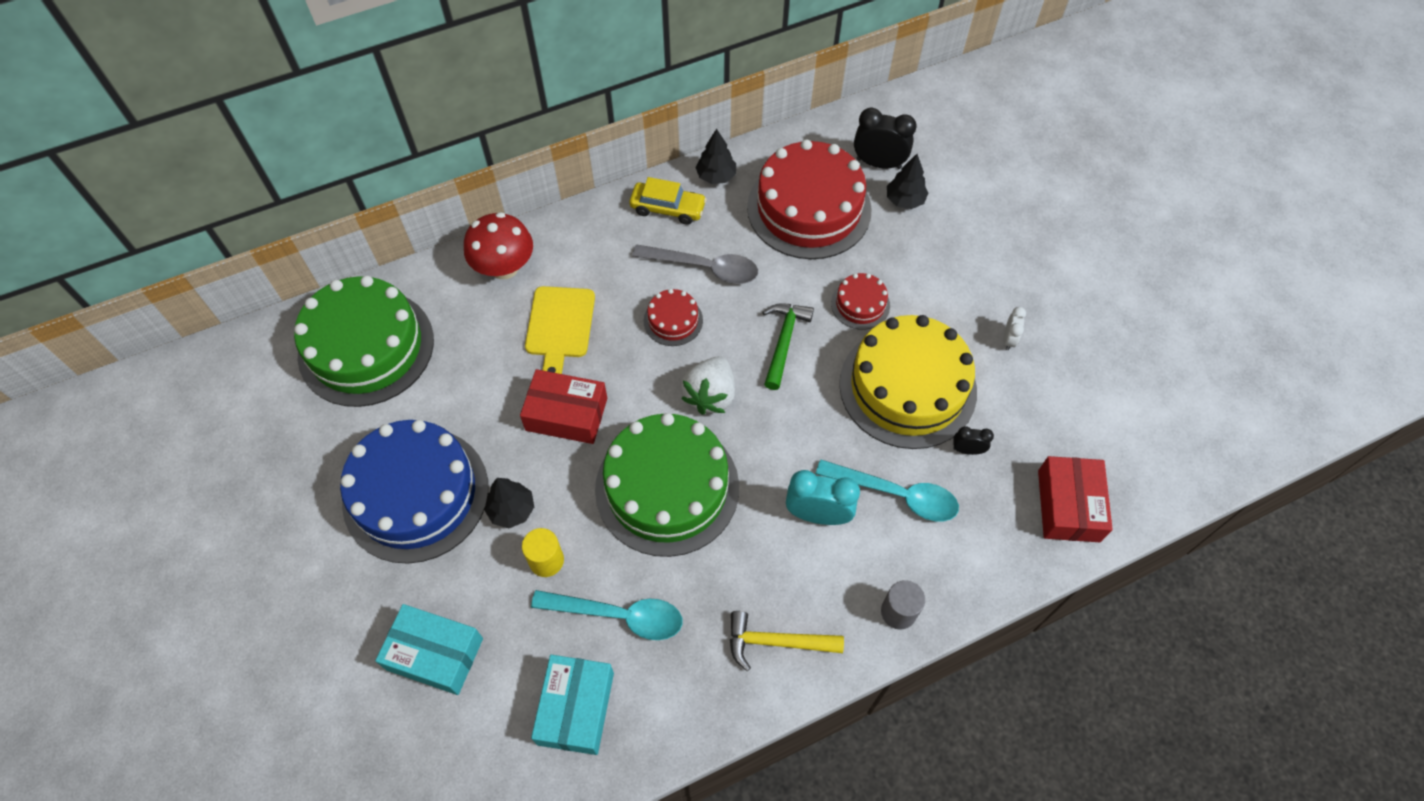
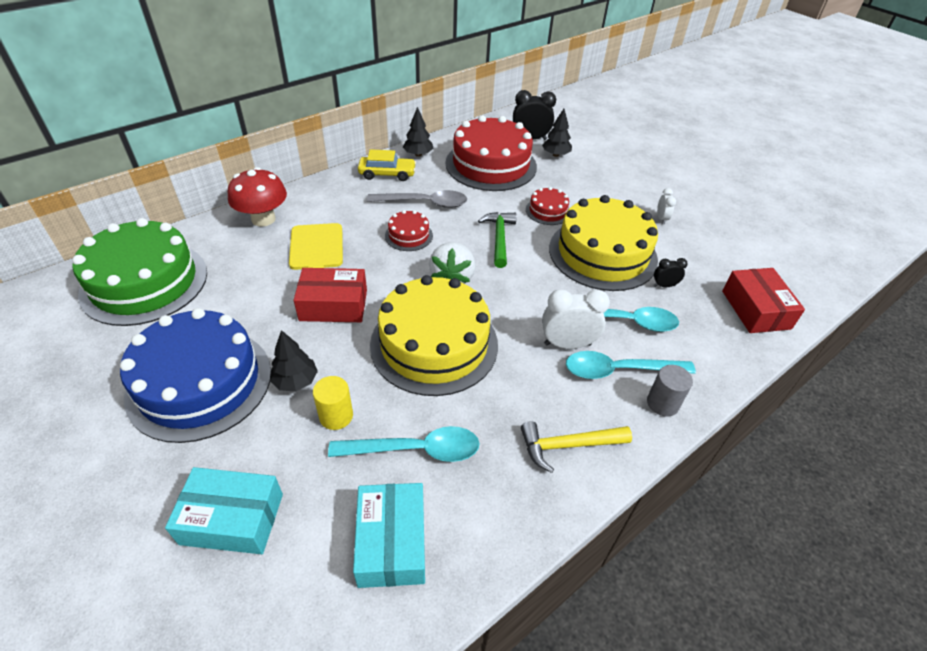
camera: 15 degrees left, 15 degrees down
(667, 488) = (434, 344): green cake -> yellow cake
(818, 515) = (567, 344): turquoise clock -> white clock
(865, 560) = (619, 370): none -> turquoise spoon

